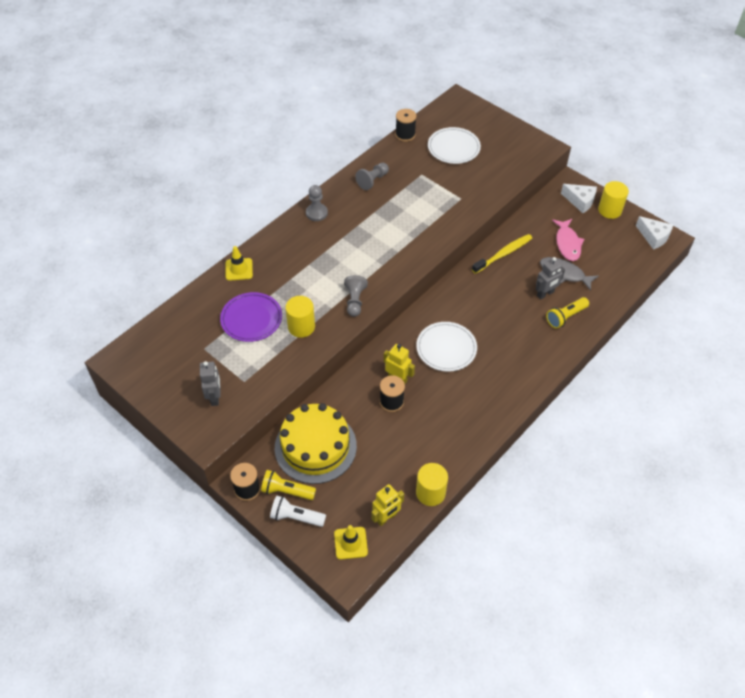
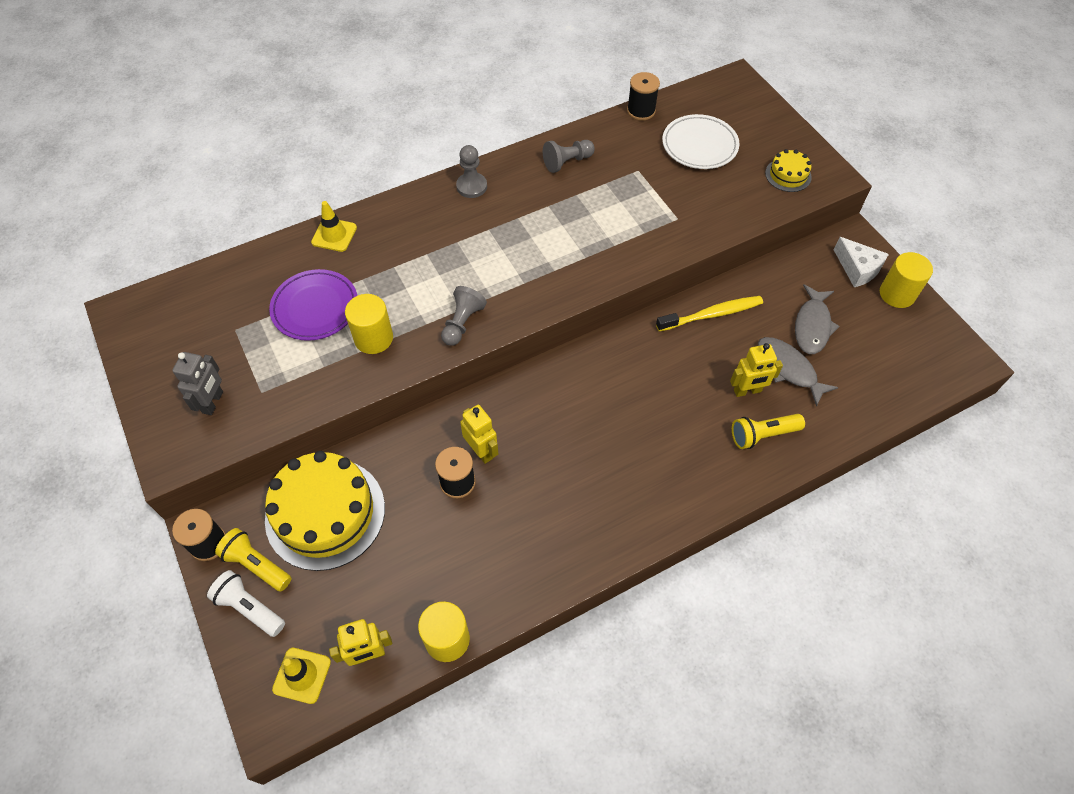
camera: 20 degrees right, 5 degrees up
(446, 348) = (569, 428): white plate -> none
(517, 153) = (788, 175): none -> yellow cake
(545, 294) = (747, 391): grey robot -> yellow robot
(567, 243) = (812, 326): pink fish -> grey fish
(654, 237) = (949, 353): white cheese -> none

